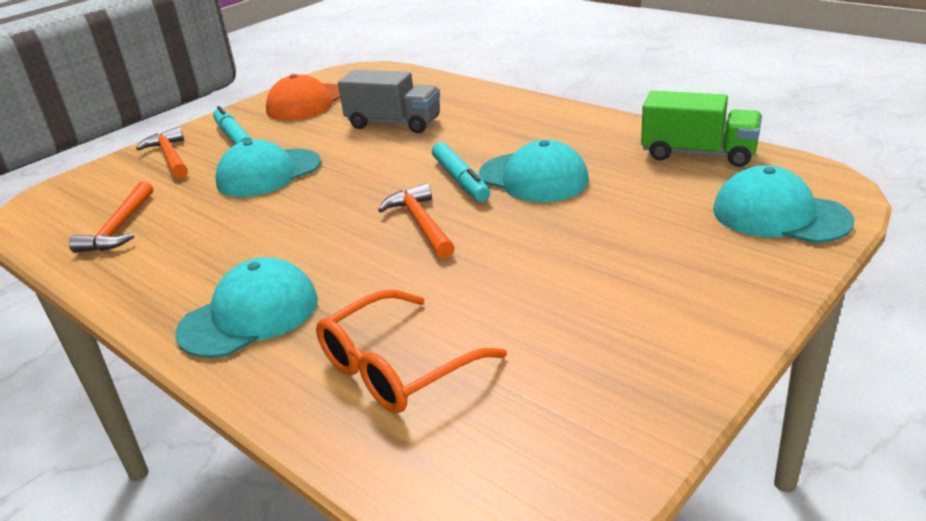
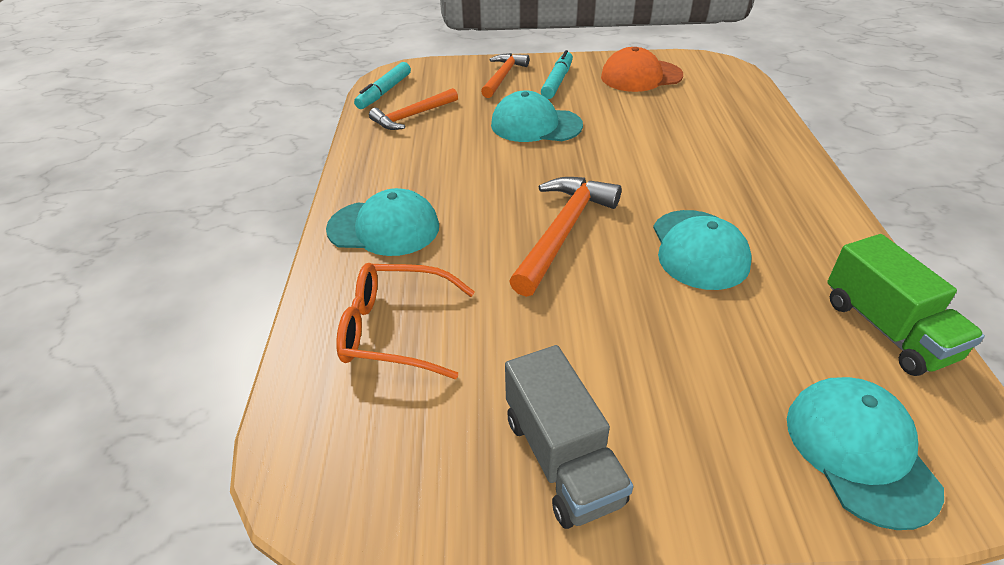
camera: 45 degrees right, 10 degrees up
(394, 123) = (672, 130): grey truck -> grey truck (562, 459)
(421, 223) = (563, 232): orange hammer -> orange hammer, size x1.50
(460, 180) = (643, 213): turquoise marker -> turquoise marker (384, 92)

